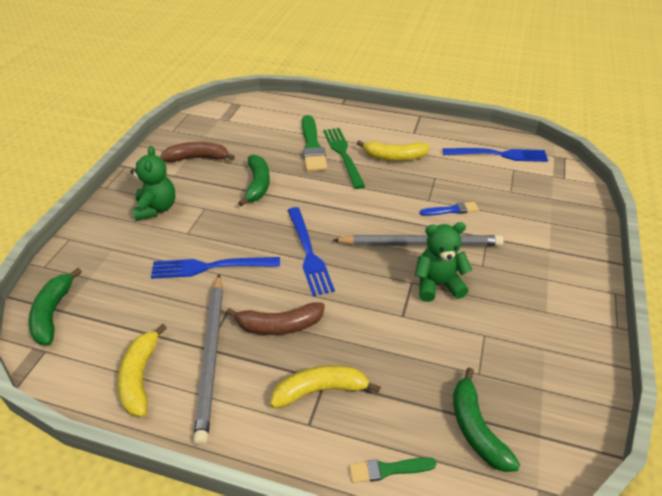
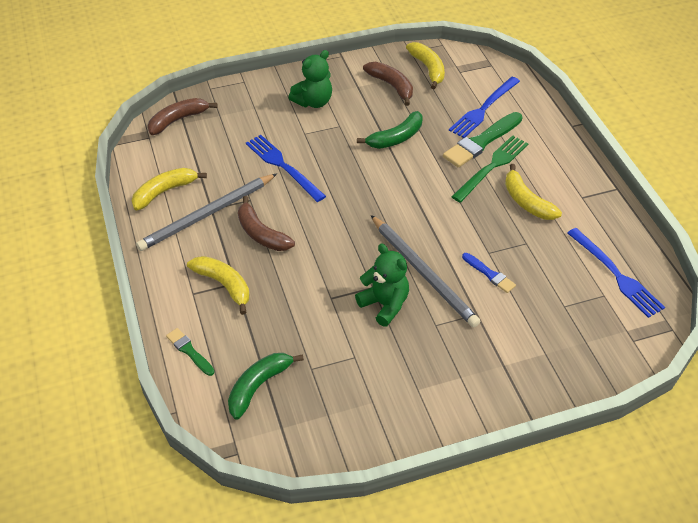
camera: 55 degrees right, 5 degrees up
(53, 313) = (178, 120): green banana -> brown banana
(204, 132) = (428, 69): none -> yellow banana
(308, 253) = (347, 210): blue fork -> blue fork (483, 109)

